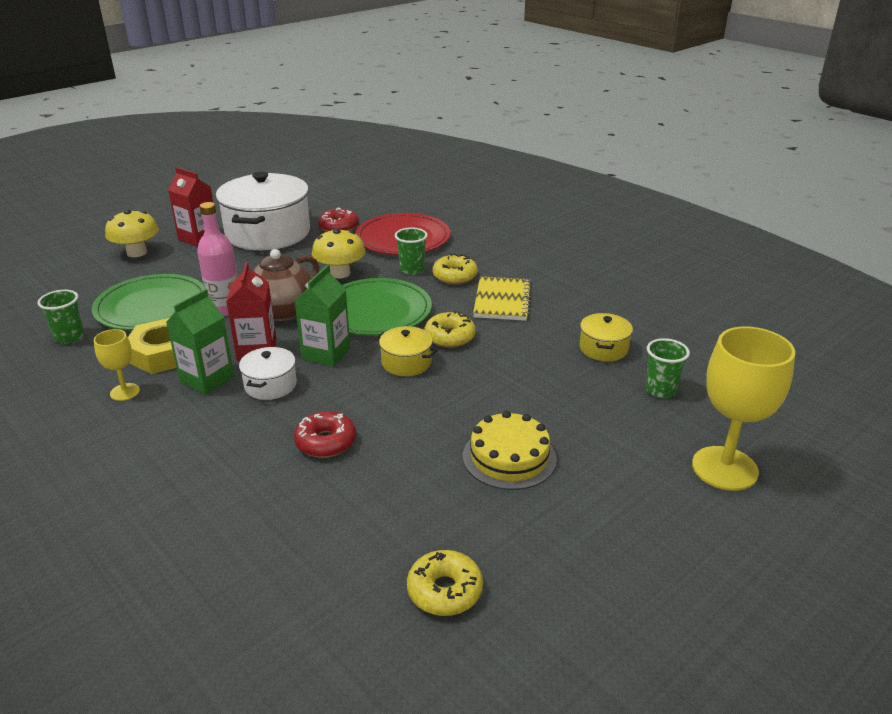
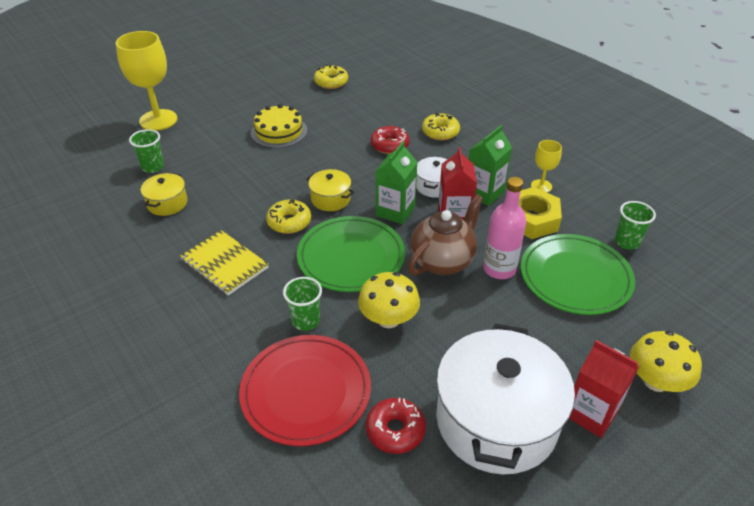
camera: 175 degrees left, 10 degrees up
(455, 276) = (260, 305): yellow donut -> yellow donut (440, 132)
(502, 300) = (225, 264): yellow notebook -> yellow notebook turned 60 degrees counterclockwise

